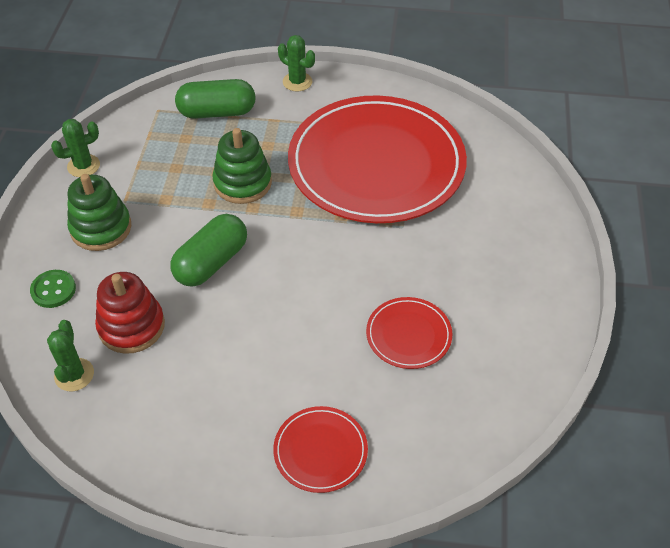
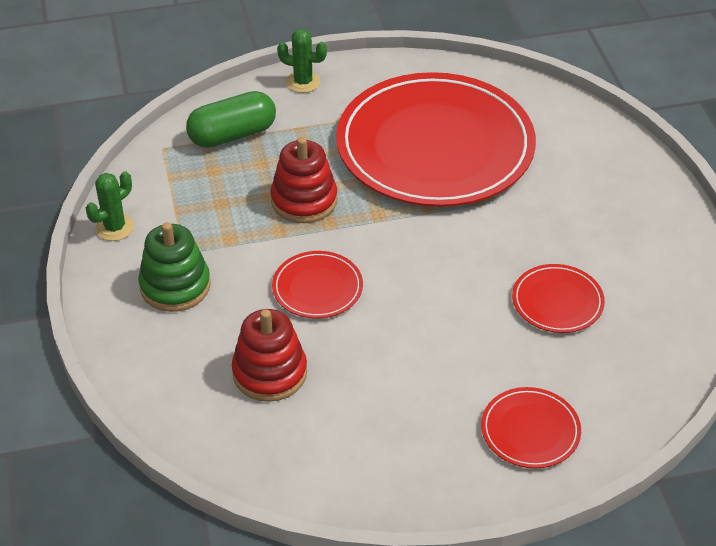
camera: 20 degrees left, 5 degrees down
(53, 290) = (161, 361): green button -> none
(74, 375) = (237, 436): green cactus -> none
(211, 262) = (317, 288): green capsule -> red plate
(242, 183) = (304, 200): green stacking toy -> red stacking toy

